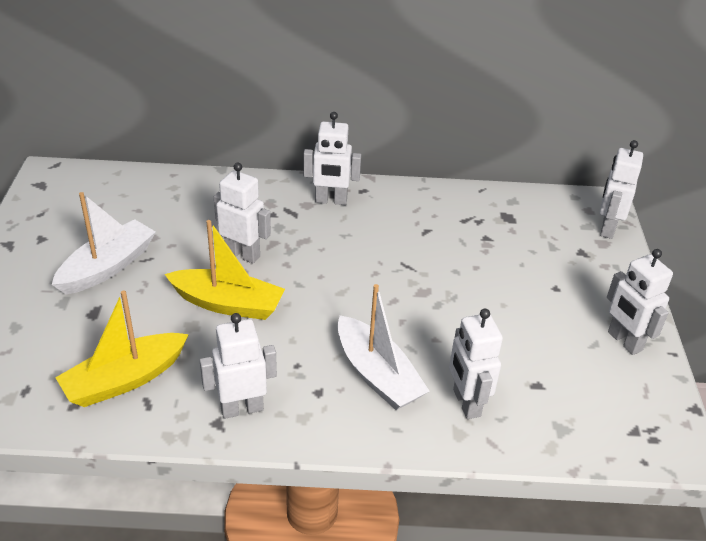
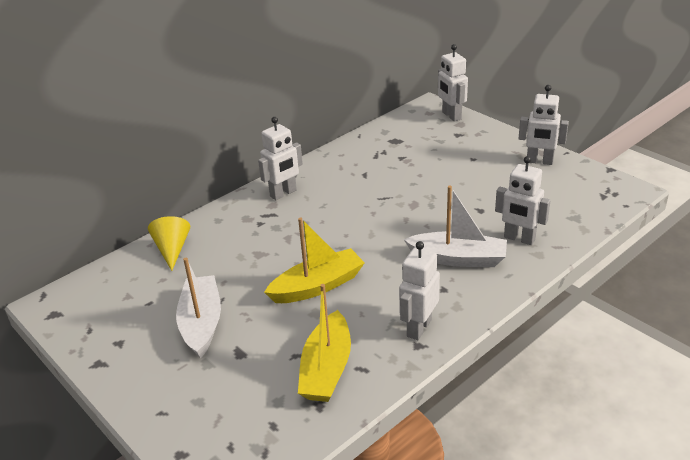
camera: 40 degrees left, 5 degrees down
(180, 190) = (172, 249): none -> yellow cone
(243, 254) = (280, 255): white robot -> none

